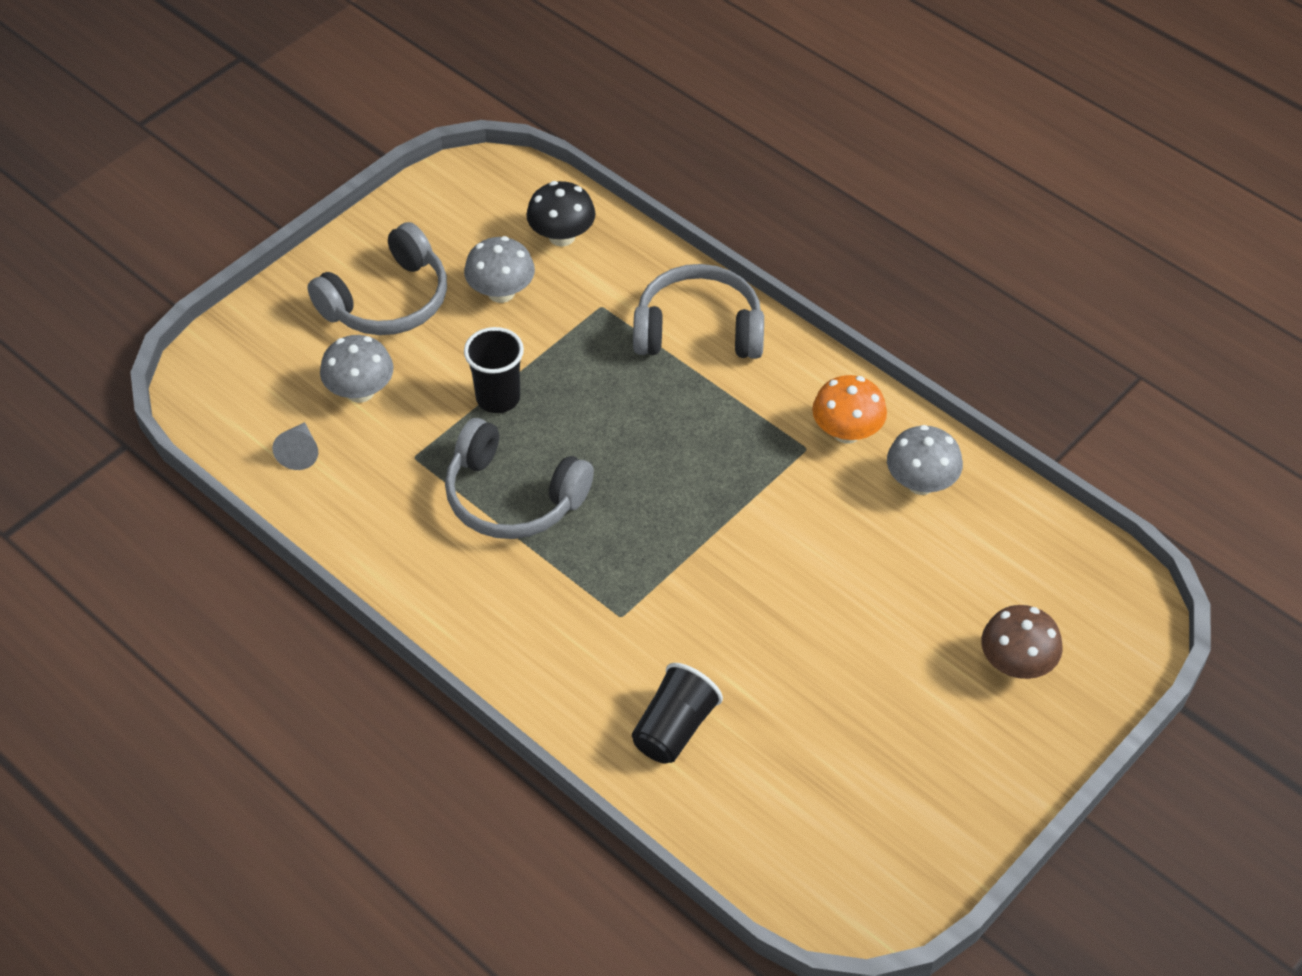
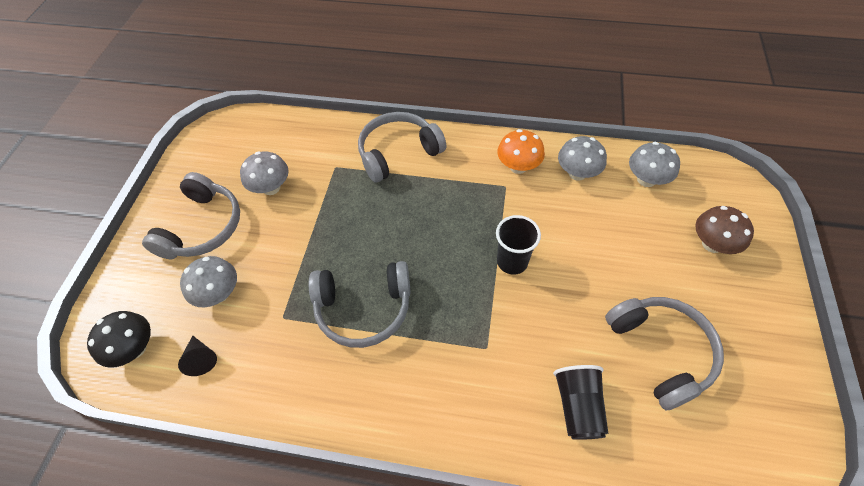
camera: 30 degrees left, 5 degrees up
(299, 452) = (201, 359): grey cone -> black cone
(498, 398) = (311, 250): black cup -> black cup (512, 262)
(562, 236) = (286, 141): black mushroom -> black mushroom (135, 348)
(824, 734) = (660, 351): none -> grey headphones
(1010, 542) = (646, 179): none -> grey mushroom

